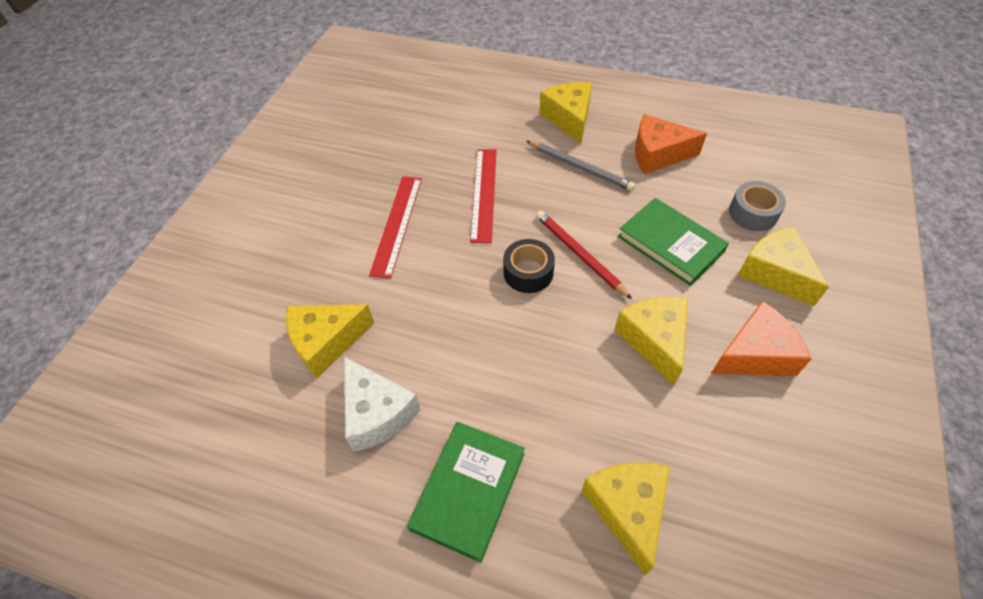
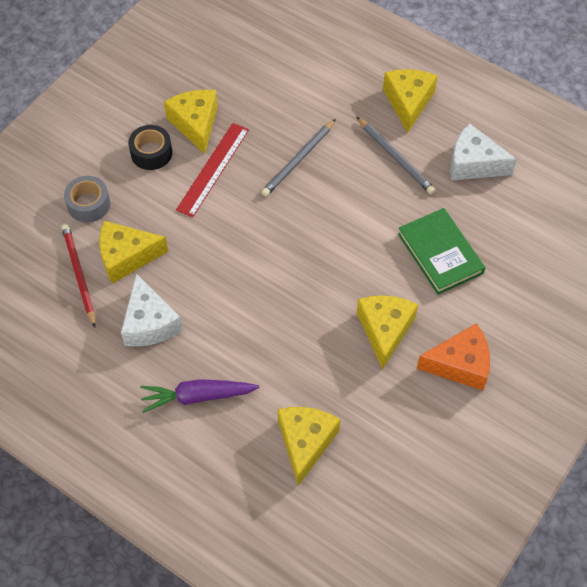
camera: 15 degrees right, 5 degrees up
(468, 490) = (198, 396): green book -> purple carrot
(484, 193) = (298, 160): red ruler -> grey pencil
(528, 272) = (307, 244): black tape -> black tape (151, 153)
(579, 254) = (357, 241): red pencil -> red pencil (79, 275)
(658, 154) = (473, 164): orange cheese -> white cheese
(753, 213) = (528, 246): grey tape -> grey tape (89, 204)
(774, 273) = (515, 304): yellow cheese -> yellow cheese (195, 124)

